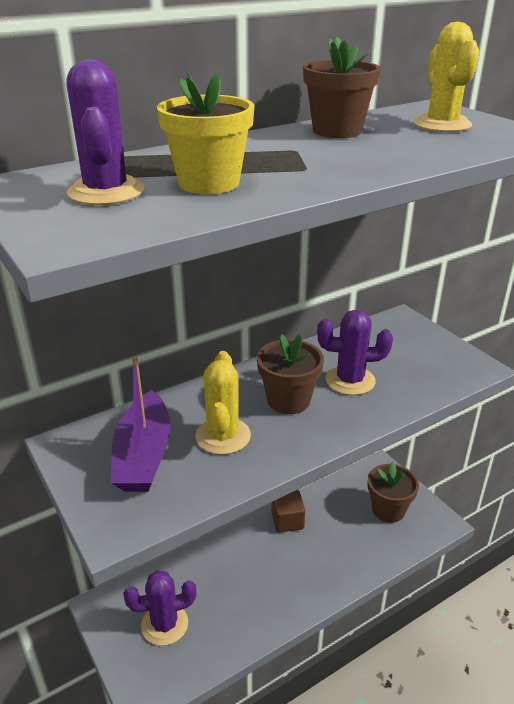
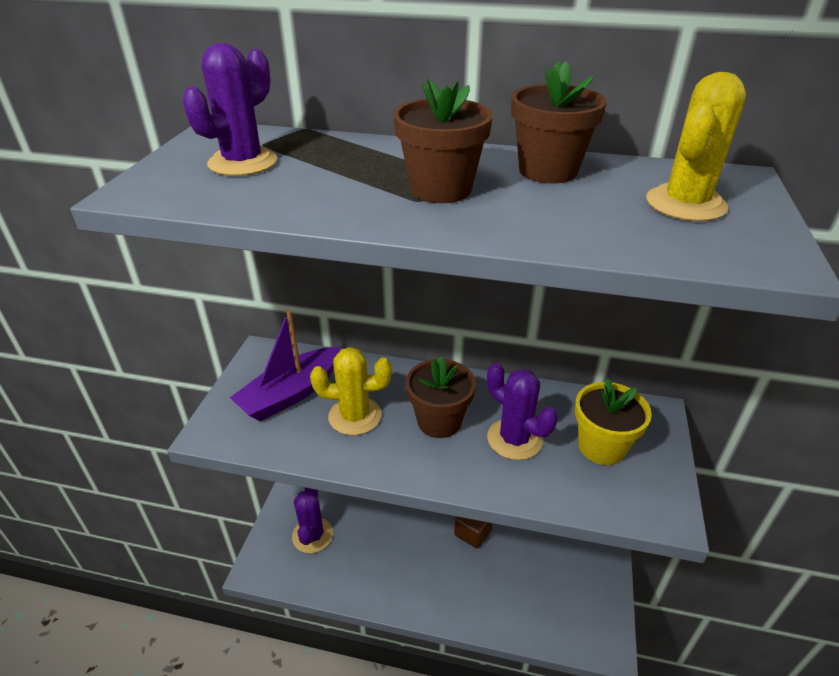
camera: 45 degrees right, 5 degrees up
(164, 624) = (312, 535): purple cactus -> purple cactus turned 60 degrees clockwise
(209, 183) = (317, 183): yellow flower pot -> yellow flower pot (601, 447)
(223, 436) = (355, 416): yellow cactus -> yellow cactus turned 45 degrees clockwise
(388, 510) = (569, 593): brown flower pot -> brown flower pot (441, 189)

